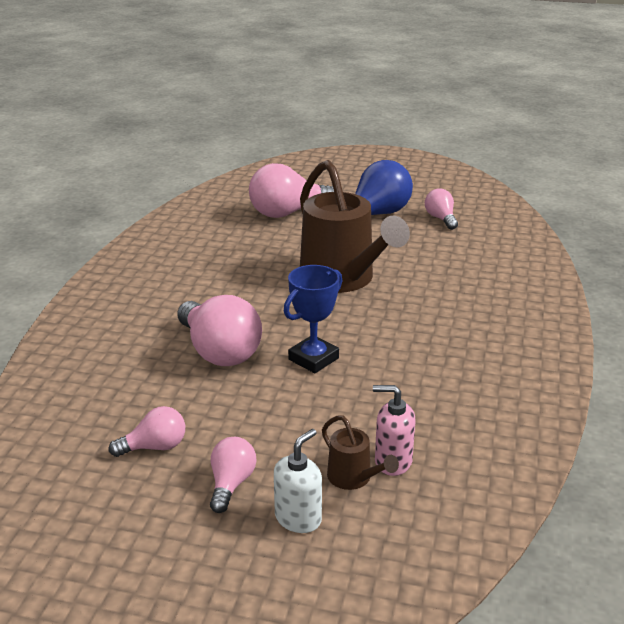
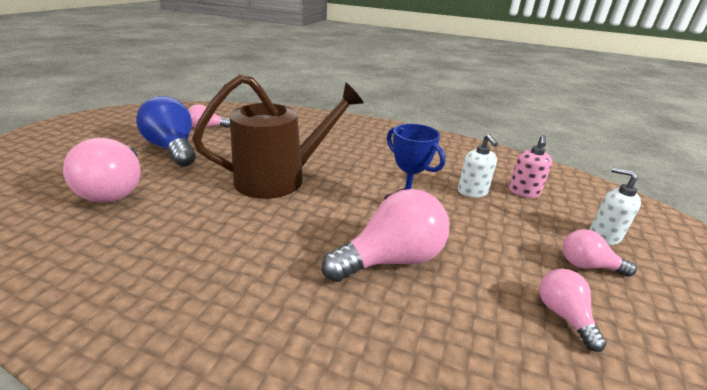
camera: 85 degrees left, 0 degrees up
(354, 478) = (548, 208): brown watering can -> none
(371, 412) = (472, 192): none -> white soap dispenser

